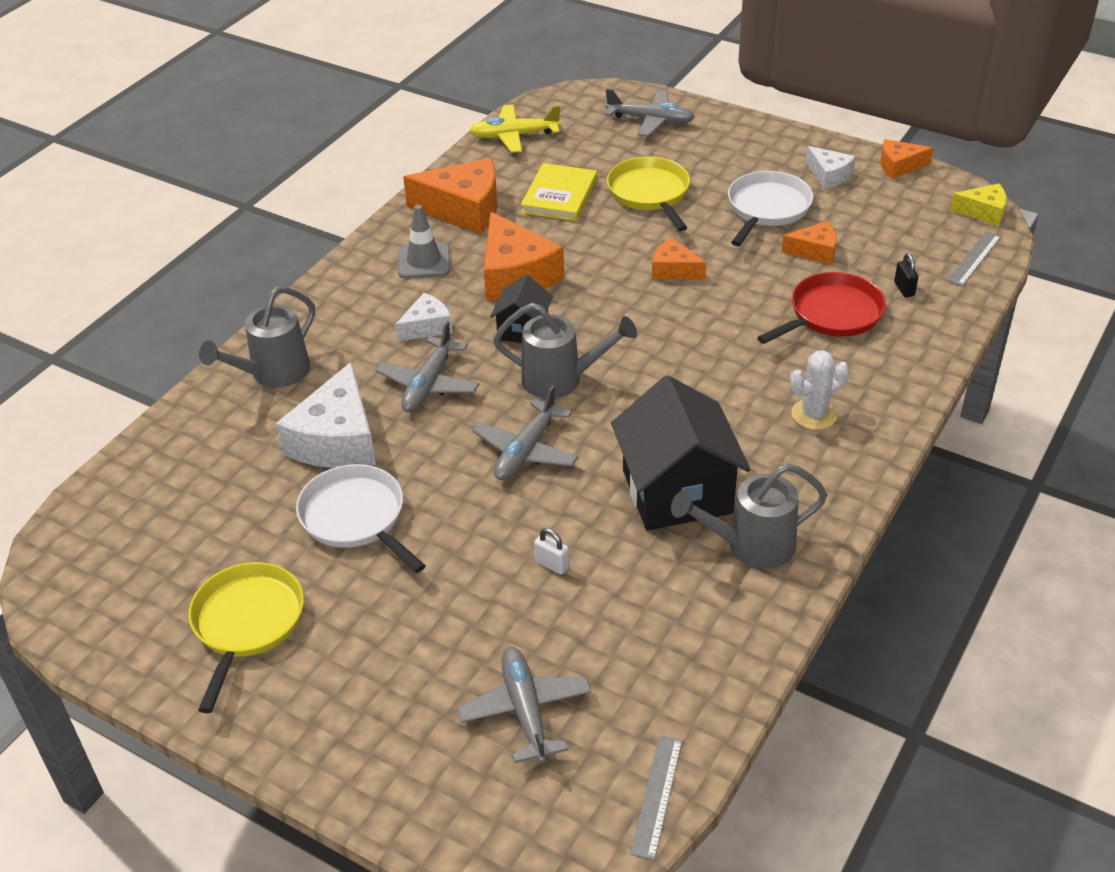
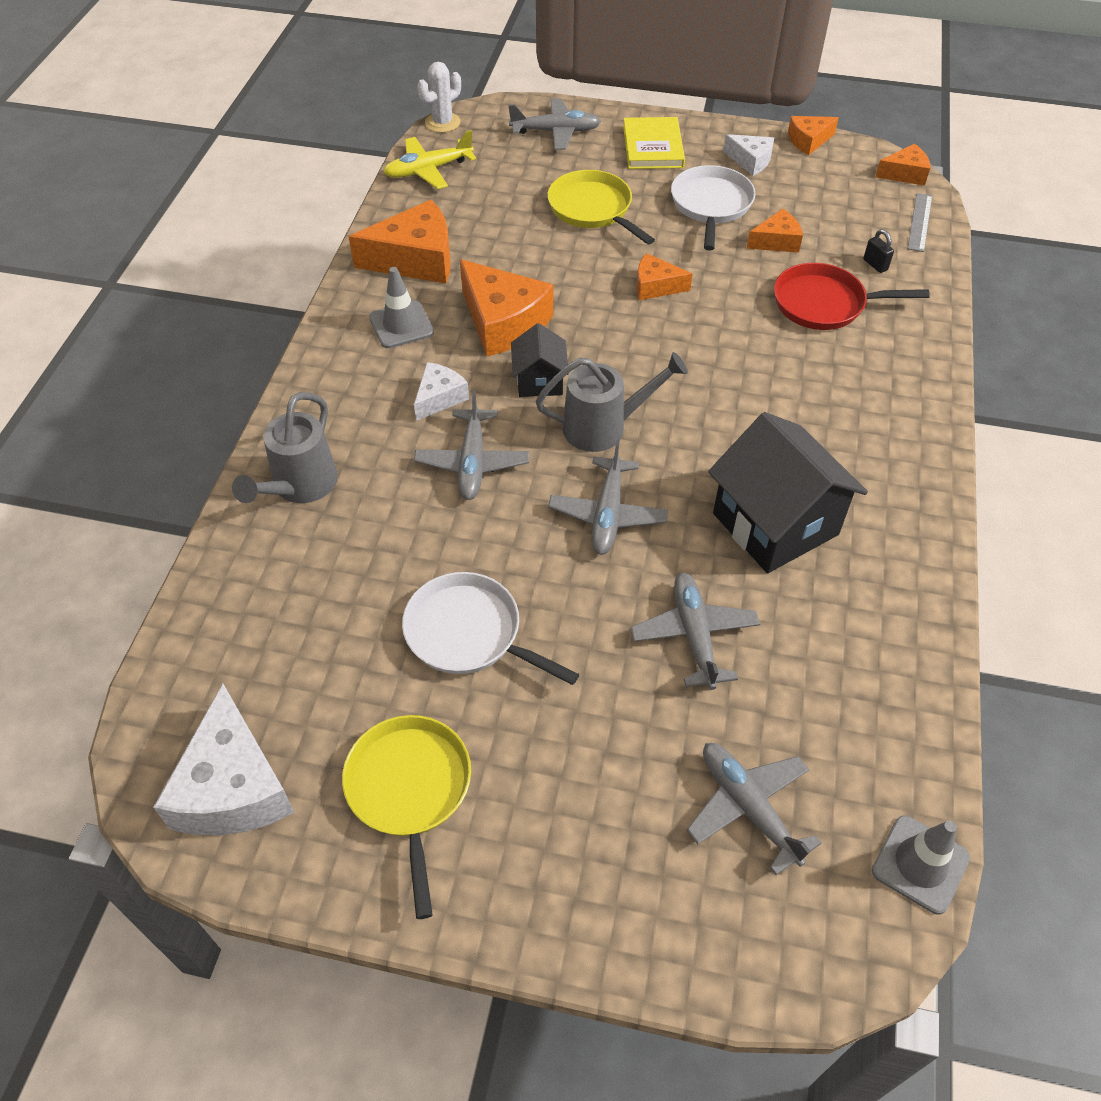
camera: 20 degrees left, 10 degrees up
(337, 440) = (405, 548): white cheese -> white cheese (233, 787)
(552, 564) = (694, 635): white padlock -> grey plane
(559, 196) = (505, 227): yellow book -> yellow book (653, 147)
(656, 795) = (920, 864): grey ruler -> grey traffic cone
(751, 545) = (872, 564): grey watering can -> none
(814, 414) = (860, 412): white cactus -> white cactus (442, 123)
(832, 314) = (824, 304): red pan -> red pan turned 120 degrees counterclockwise
(983, 212) = (904, 174): yellow cheese -> orange cheese

